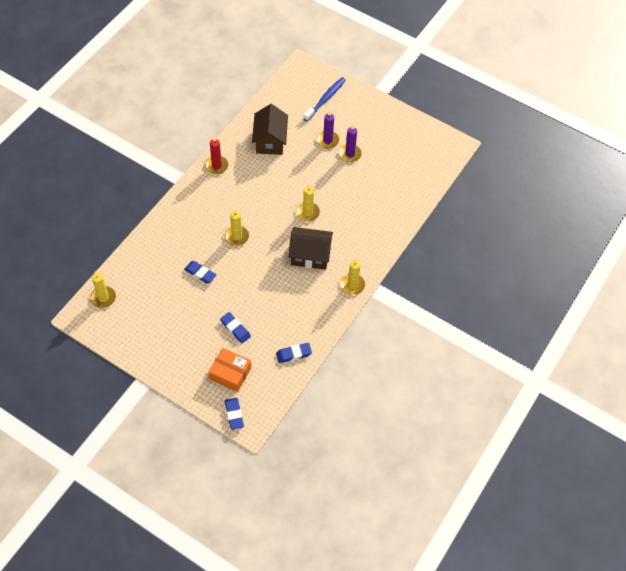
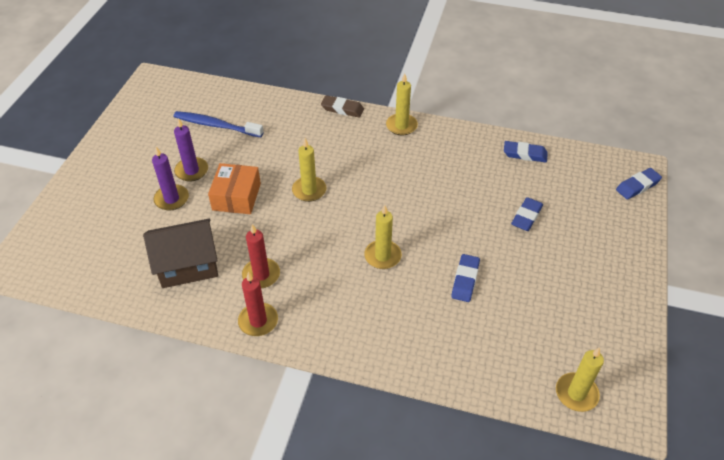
camera: 105 degrees left, 10 degrees down
(230, 373) = (589, 204): orange box -> orange box (236, 197)
(248, 173) = (261, 275): none -> red candle
(293, 354) = (524, 154): blue eraser -> blue eraser turned 45 degrees counterclockwise
(310, 255) = (377, 172): brown house -> none
(325, 99) = (87, 220): blue toothbrush -> blue toothbrush (216, 125)
(384, 253) = (342, 109): none -> brown eraser

